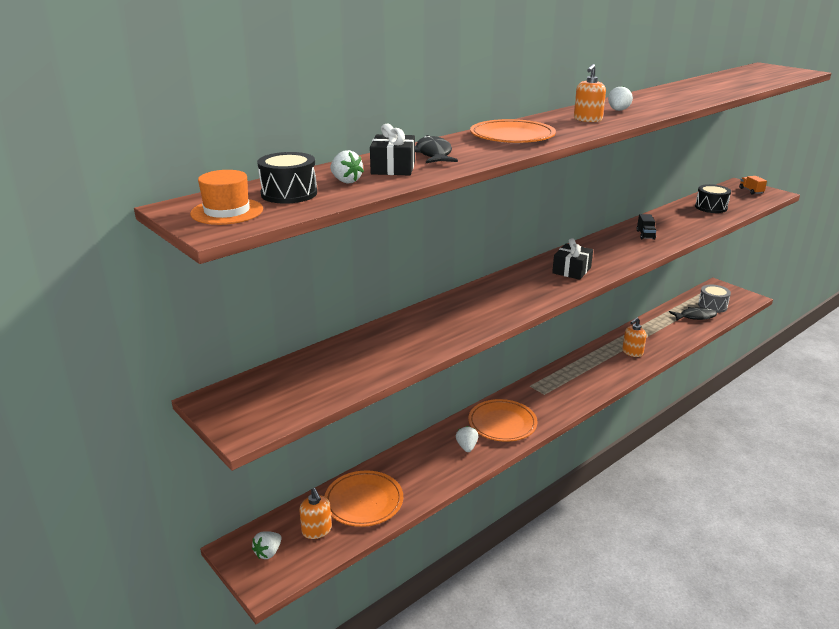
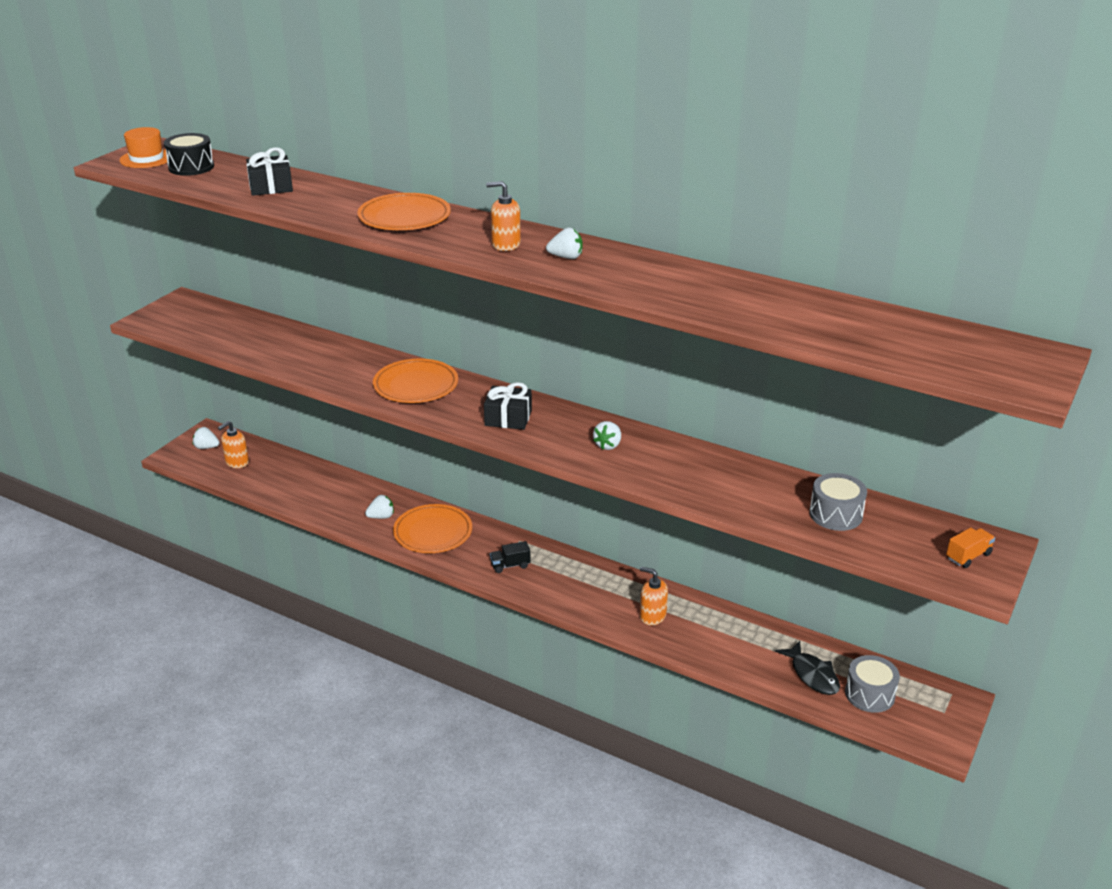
camera: 70 degrees right, 5 degrees up
(346, 181) = (228, 178): white strawberry -> white strawberry (608, 445)
(364, 501) = (279, 476): orange plate -> orange plate (416, 385)
(433, 154) = (321, 195): black fish -> none
(645, 235) = (664, 461): black truck -> black truck (510, 565)
(711, 207) = (835, 514): black drum -> grey drum

